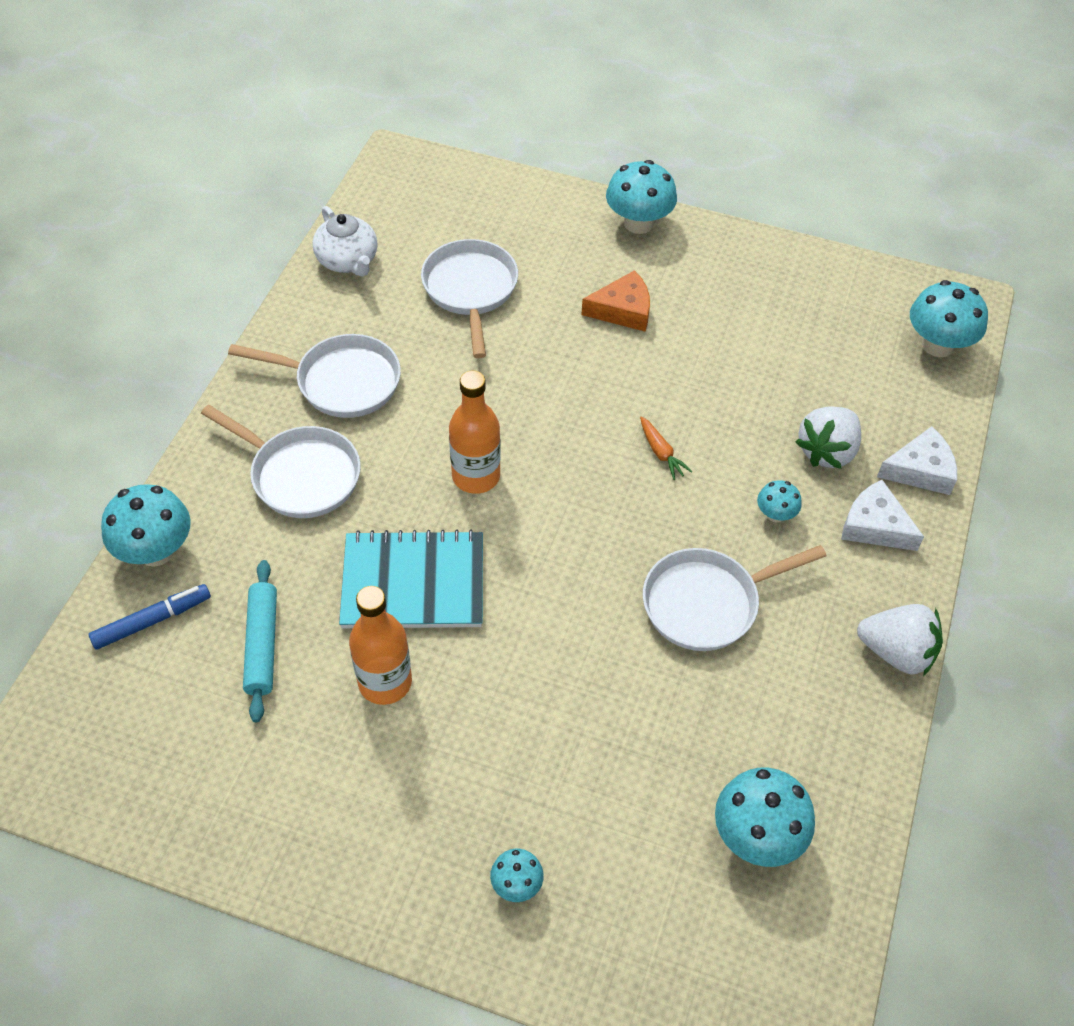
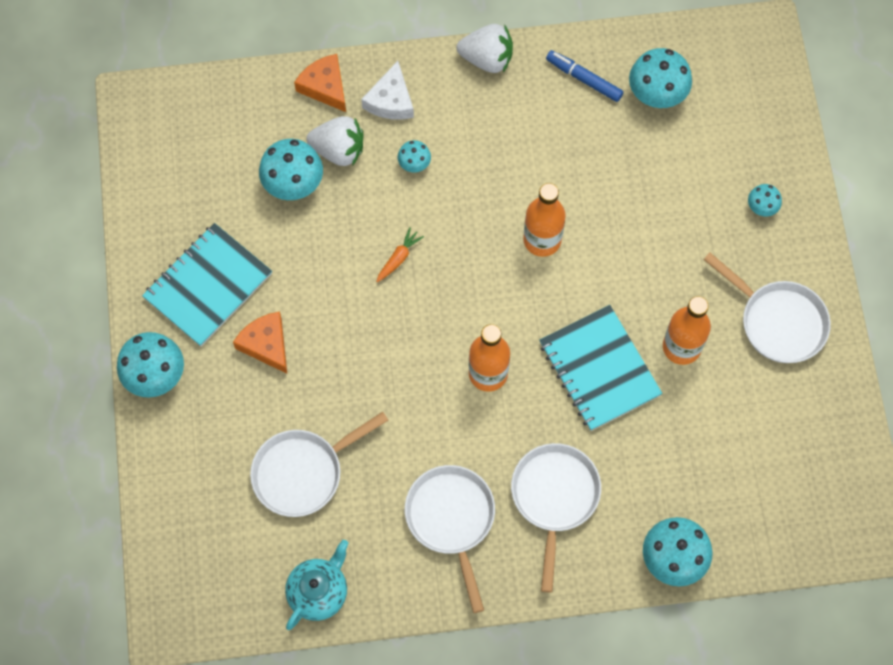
camera: 115 degrees left, 15 degrees up
(151, 621) = (726, 524): blue marker -> blue marker (584, 79)
(262, 645) = (700, 439): turquoise rolling pin -> none
(348, 261) = (318, 591): white teapot -> turquoise teapot
(609, 599) = (542, 240): none -> orange bottle
(707, 603) = (511, 180): white pan -> white pan (778, 321)
(713, 289) = (208, 286): none -> turquoise notebook
(896, 652) = (487, 59): white strawberry -> white strawberry turned 105 degrees clockwise
(920, 470) = (325, 87): white cheese -> orange cheese
(937, 345) = (191, 109): turquoise mushroom -> turquoise mushroom (293, 184)

